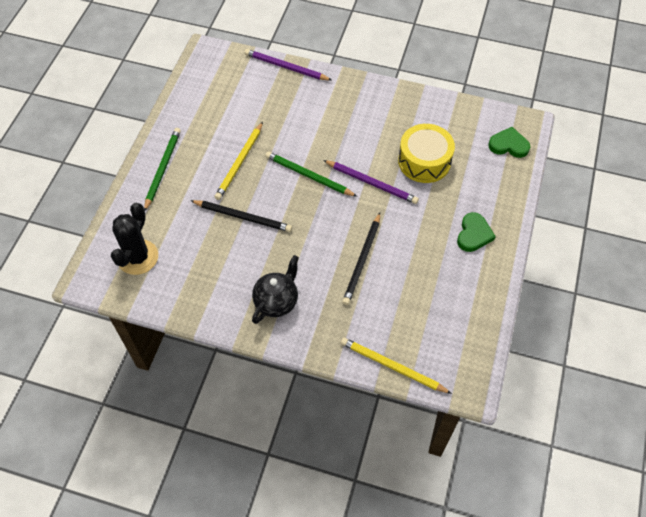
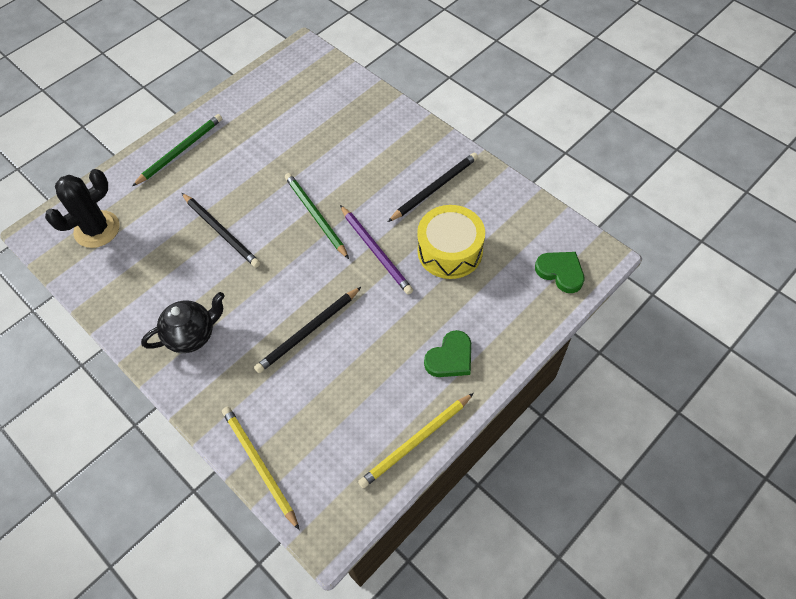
camera: 30 degrees right, 0 degrees up
(240, 162) = (257, 174): yellow pencil -> yellow pencil (416, 441)
(286, 67) = (371, 93): purple pencil -> none
(383, 121) = (434, 188): none -> black pencil

